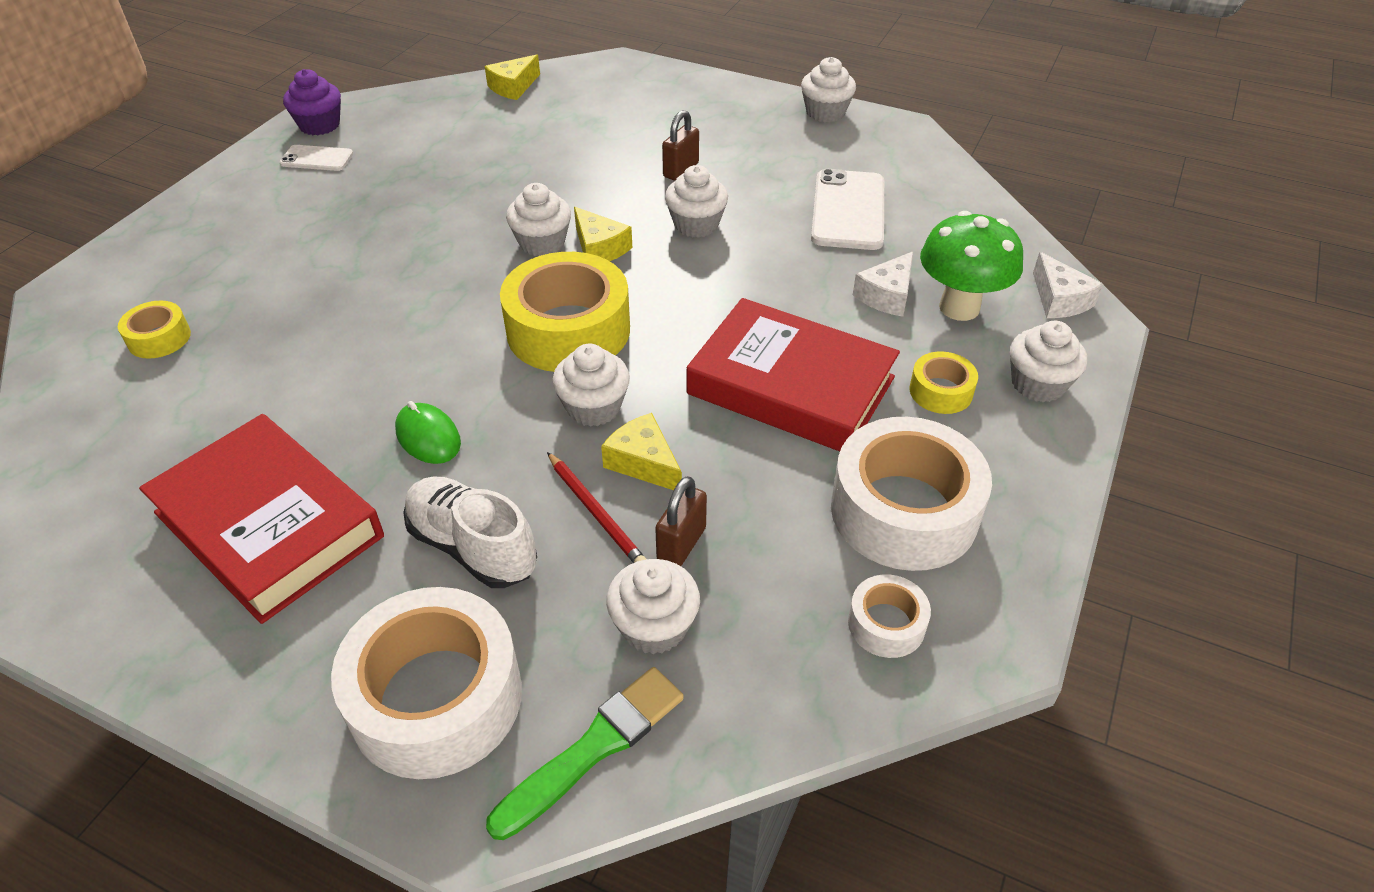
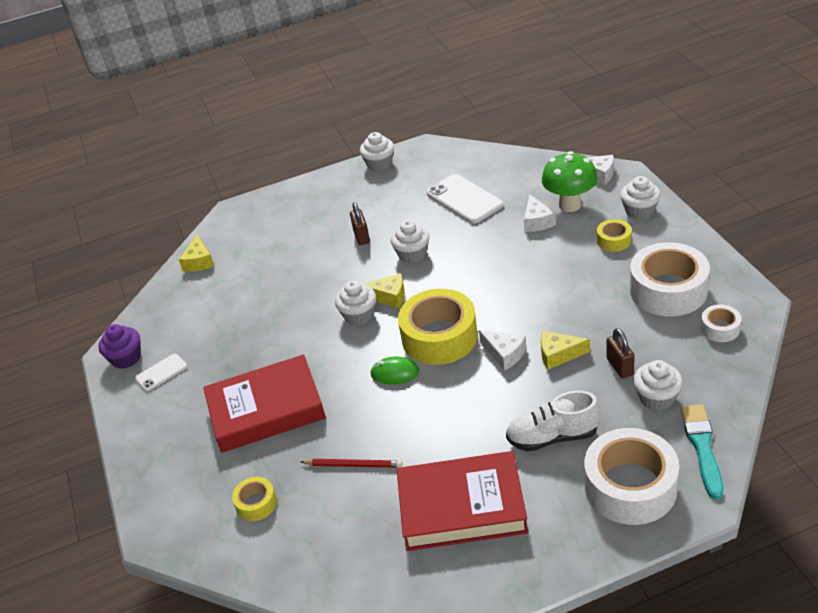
camera: 40 degrees left, 5 degrees down
(428, 437) = (461, 422): green mouse -> green mouse (395, 373)
(593, 407) = (504, 354): white cupcake -> white cheese
(593, 749) = (702, 447): green brush -> turquoise brush
(596, 512) = (573, 385): red pencil -> red pencil (353, 465)
(790, 386) = (561, 283): red book -> red book (266, 410)

